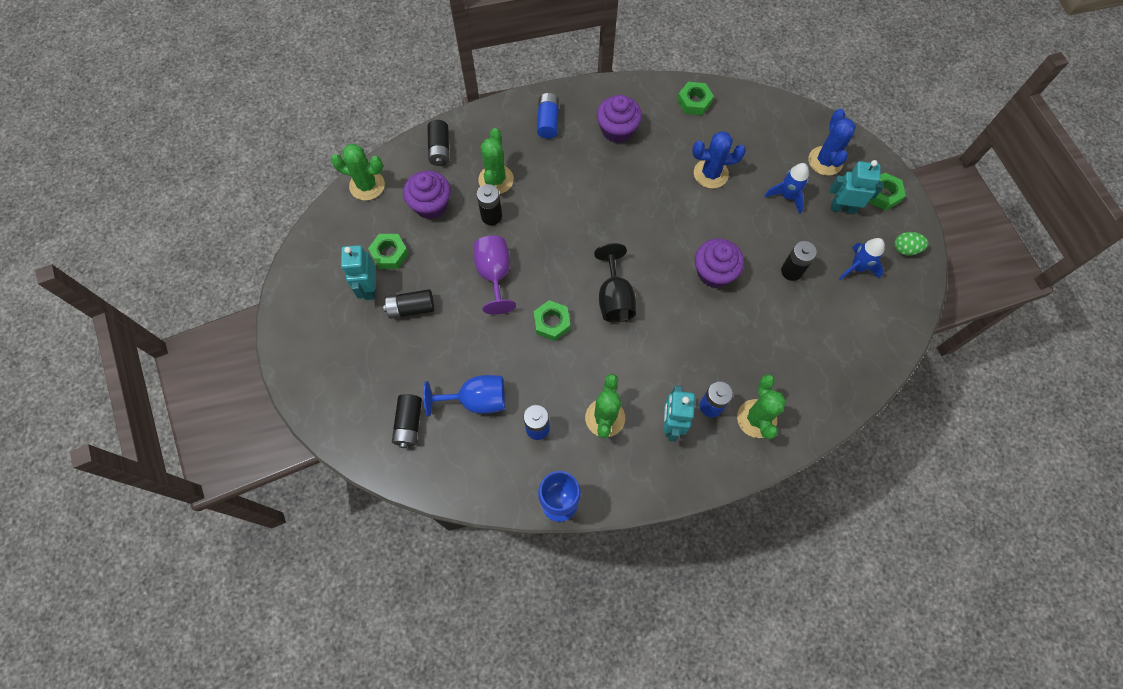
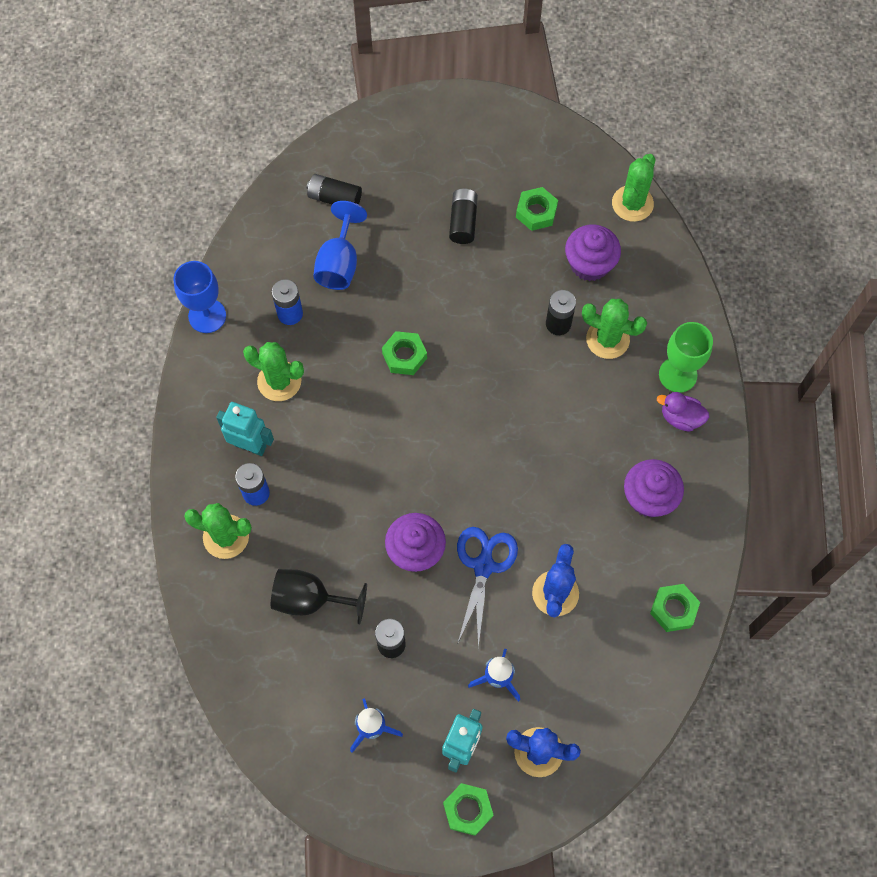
camera: 105 degrees right, 0 degrees up
(369, 288) = (499, 186): turquoise robot -> none
(439, 149) = (666, 287): black battery -> none
(494, 274) = (480, 311): purple goblet -> none
(513, 129) = (677, 374): none -> green goblet
(548, 121) = (680, 418): blue battery -> purple duck
(614, 298) = (415, 429): black goblet -> black goblet (310, 599)
(707, 224) = (483, 565): none -> blue scissors
(905, 249) = (380, 804): green egg -> none

